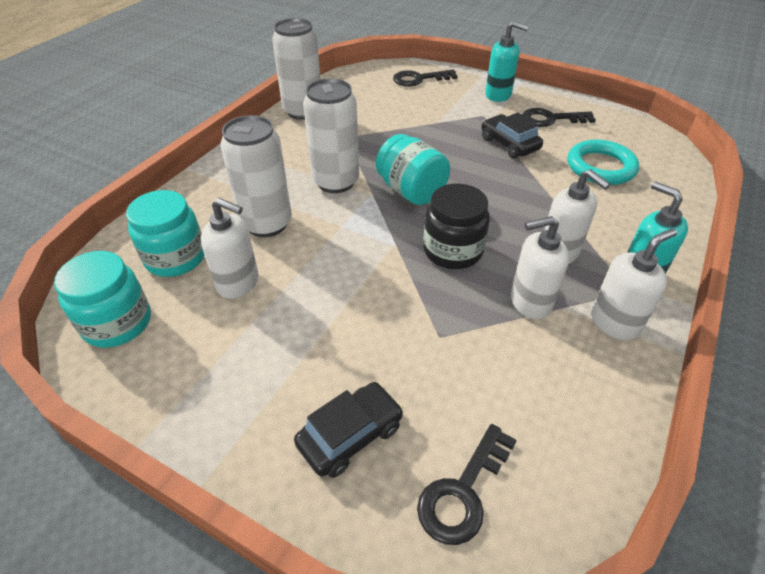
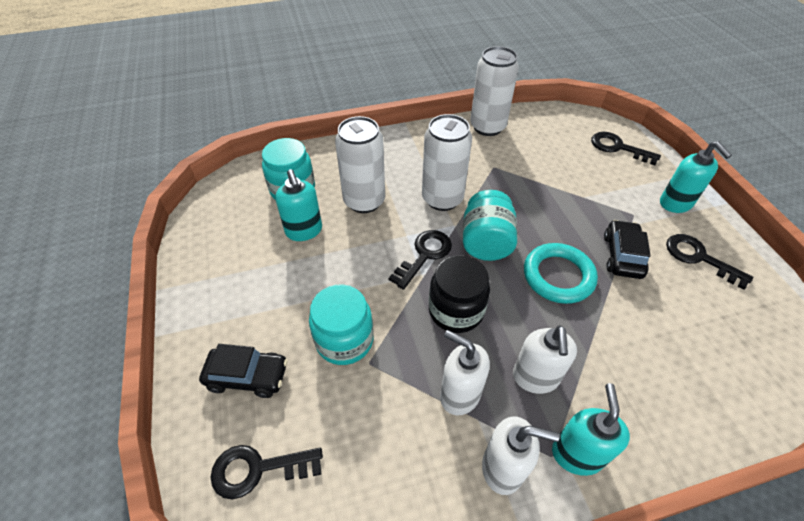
camera: 45 degrees right, 5 degrees up
(117, 323) = (225, 210): turquoise jar -> turquoise jar (344, 340)
(238, 283) = (304, 231): white soap dispenser -> turquoise soap dispenser
(377, 230) = (424, 255): none -> black key
(600, 167) = (685, 336): turquoise ring -> turquoise ring (558, 276)

